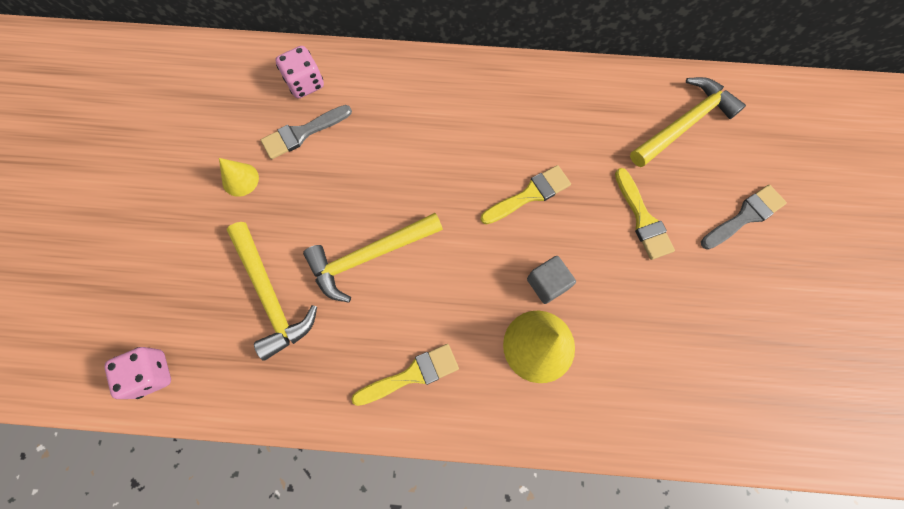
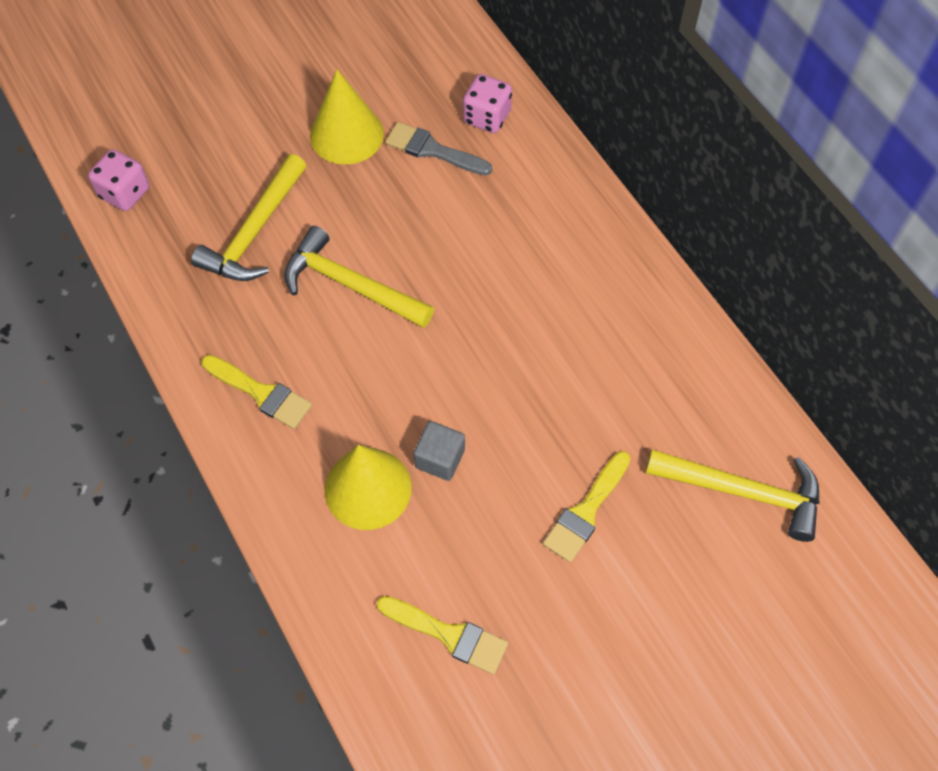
camera: 55 degrees right, 10 degrees down
(240, 179) = (346, 134): yellow cone -> yellow cone, size x1.79
(529, 194) = (526, 385): yellow brush -> yellow brush (449, 635)
(745, 216) = (675, 619): grey brush -> none

